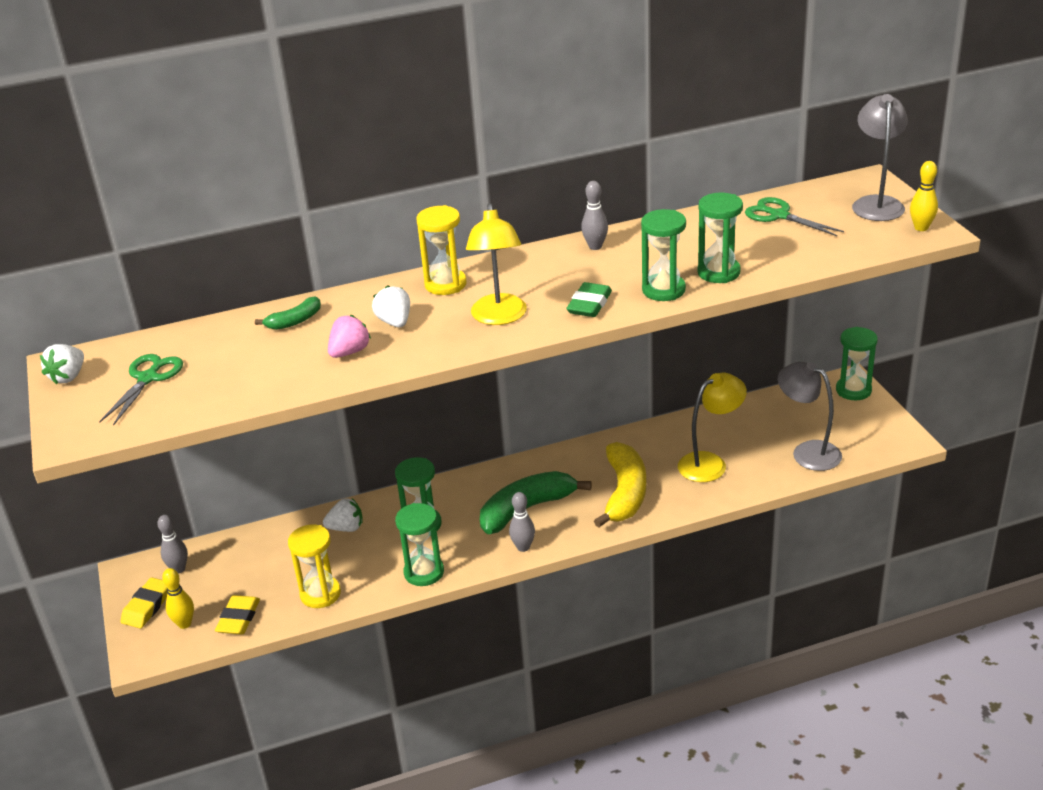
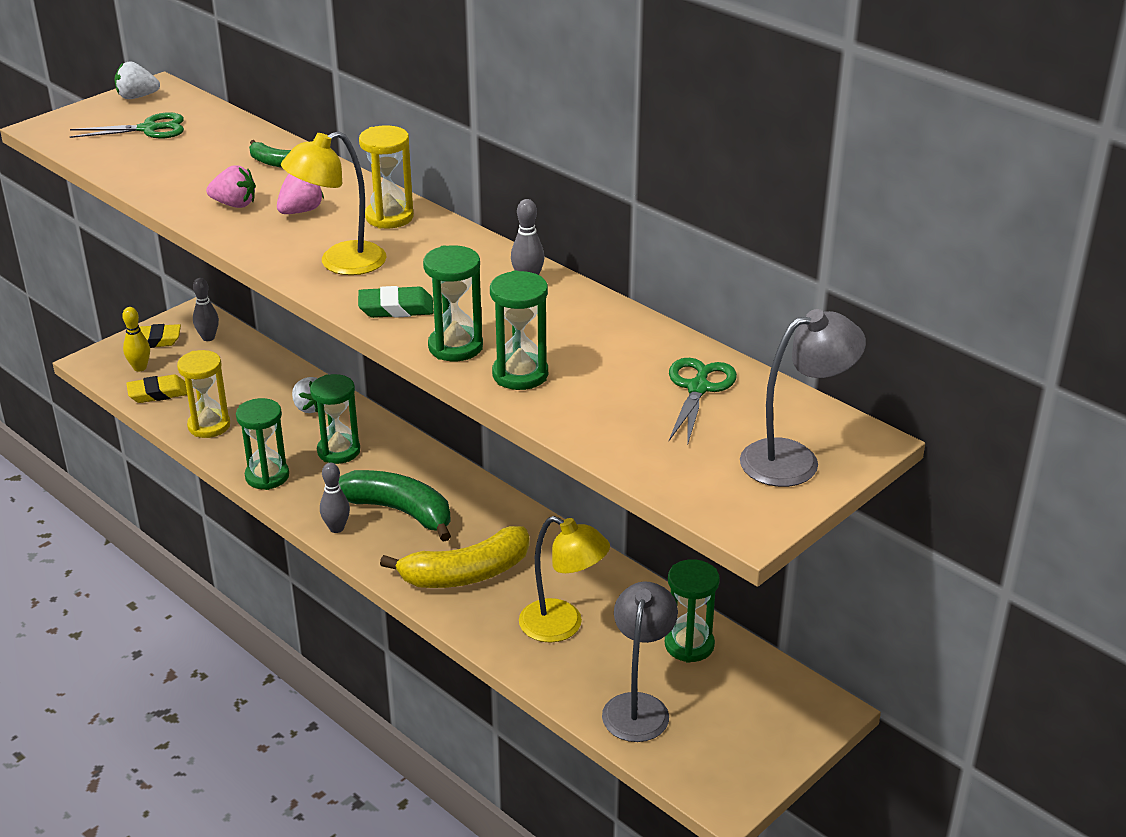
camera: 60 degrees right, 0 degrees up
(395, 322) = (300, 211): white strawberry -> pink strawberry
(853, 390) = (807, 719): green hourglass -> green hourglass (689, 645)
(921, 228) = (751, 509): yellow bowling pin -> none

